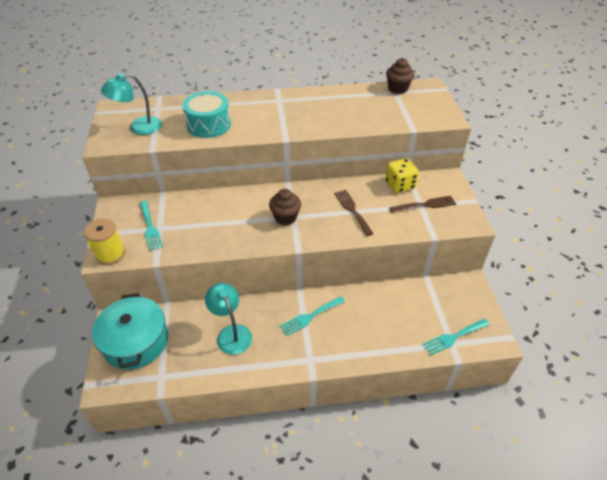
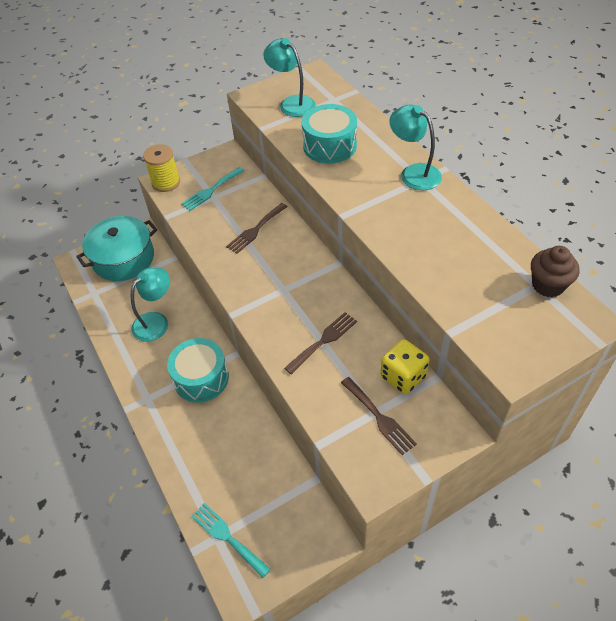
camera: 70 degrees right, 5 degrees up
(220, 214) = (255, 230): none -> brown fork
(270, 100) = (414, 173): none -> turquoise lamp
(285, 217) = (277, 284): brown cupcake -> none
(310, 316) = (201, 378): turquoise fork -> turquoise drum

